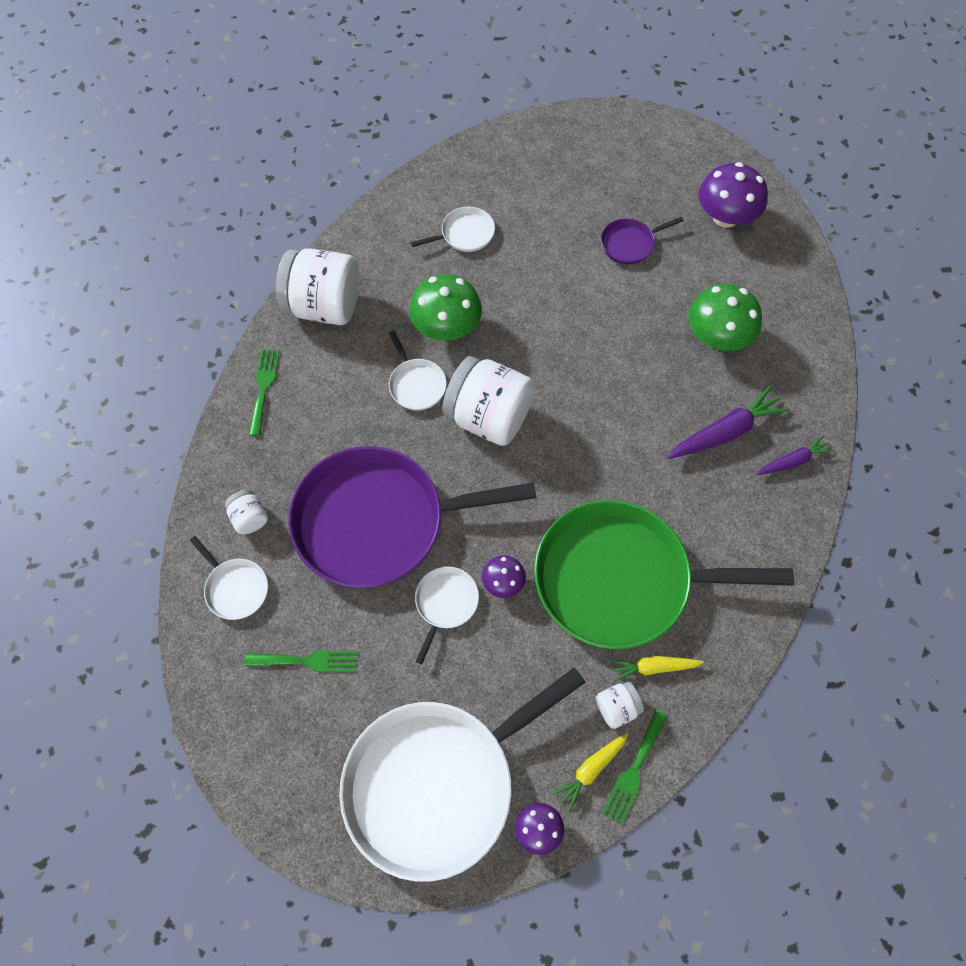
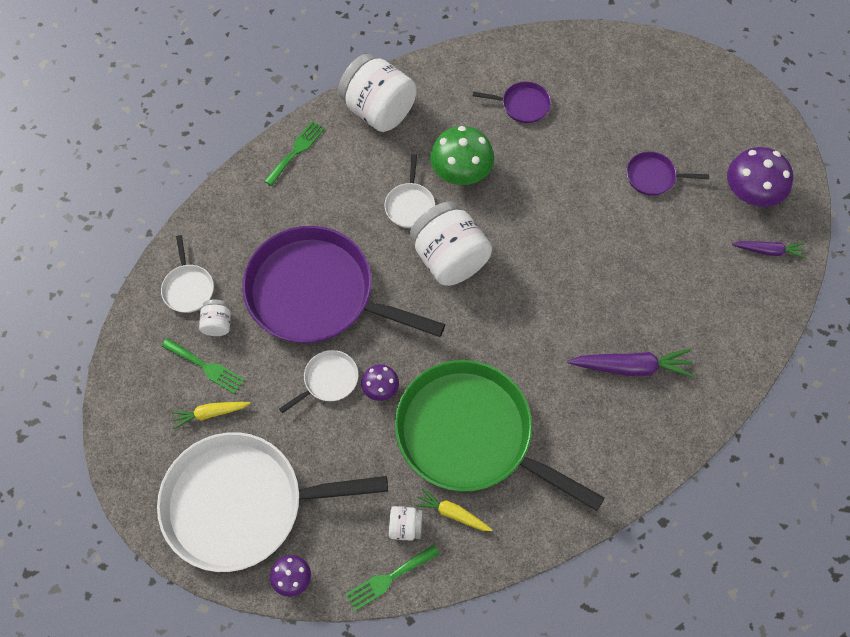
camera: 30 degrees right, 0 degrees up
(250, 518) = (228, 243): white jar -> white jar (217, 324)
(464, 234) = (522, 105): white pan -> purple pan
(591, 770) = (357, 559): yellow carrot -> yellow carrot (210, 413)
(717, 337) = (676, 288): green mushroom -> none
(793, 461) = (672, 419): purple carrot -> purple carrot (768, 251)

